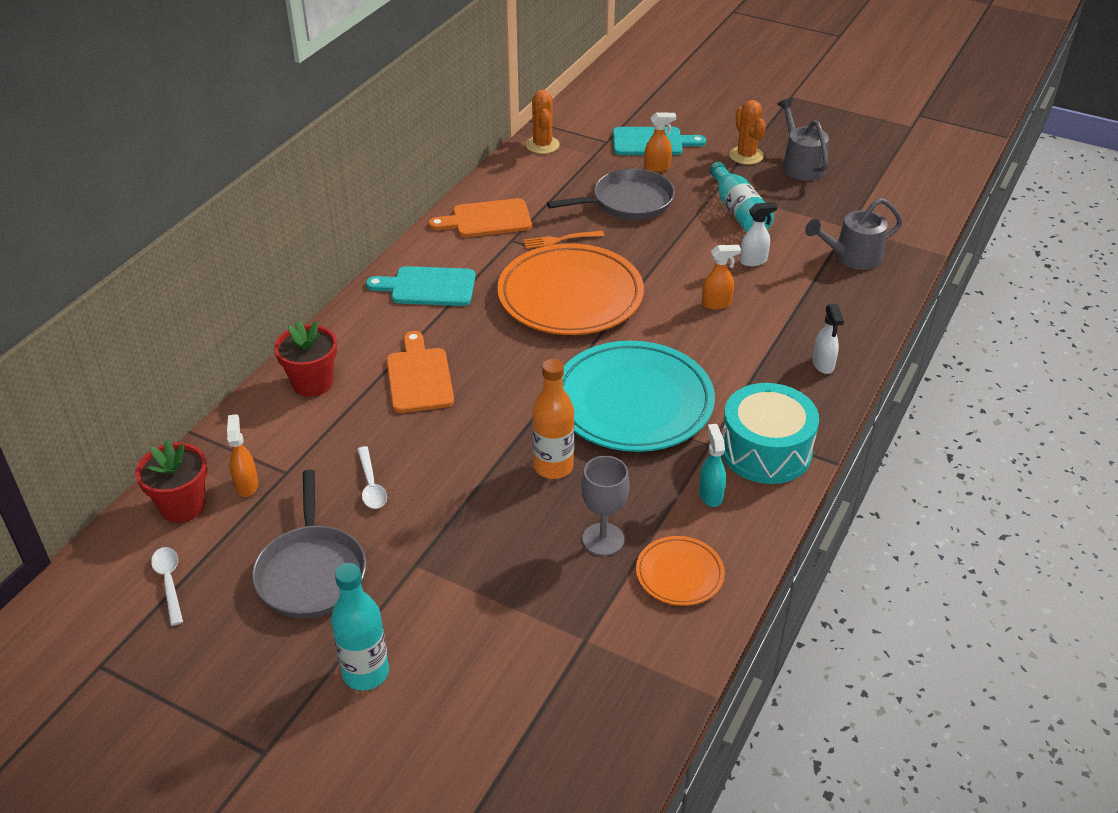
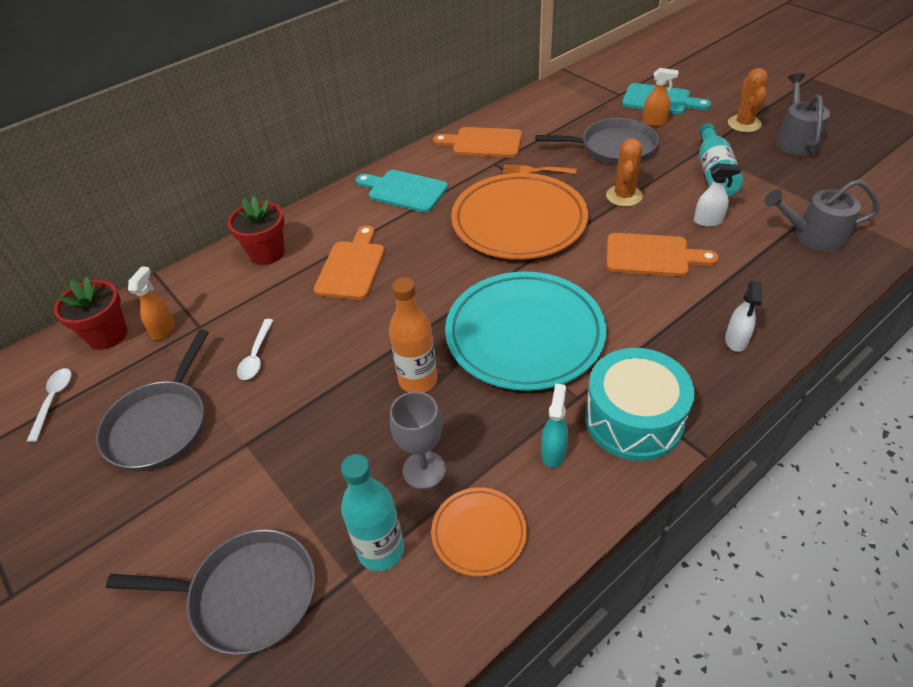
camera: 25 degrees right, 5 degrees up
(366, 673) = (140, 542): turquoise bottle -> turquoise bottle (381, 550)
(501, 680) = (248, 595): none -> grey pan
(542, 145) = (562, 89): orange cactus -> orange cactus (624, 196)
(717, 304) = (652, 255): orange spray bottle -> orange cutting board

